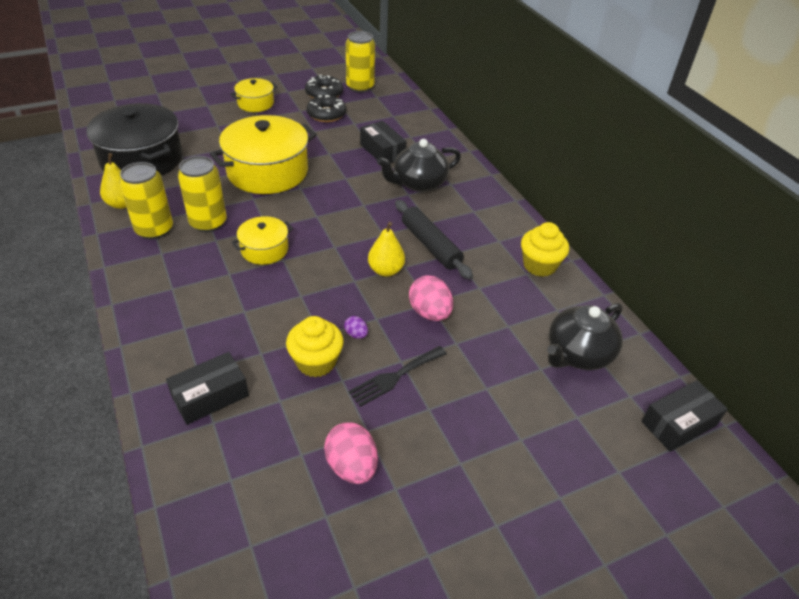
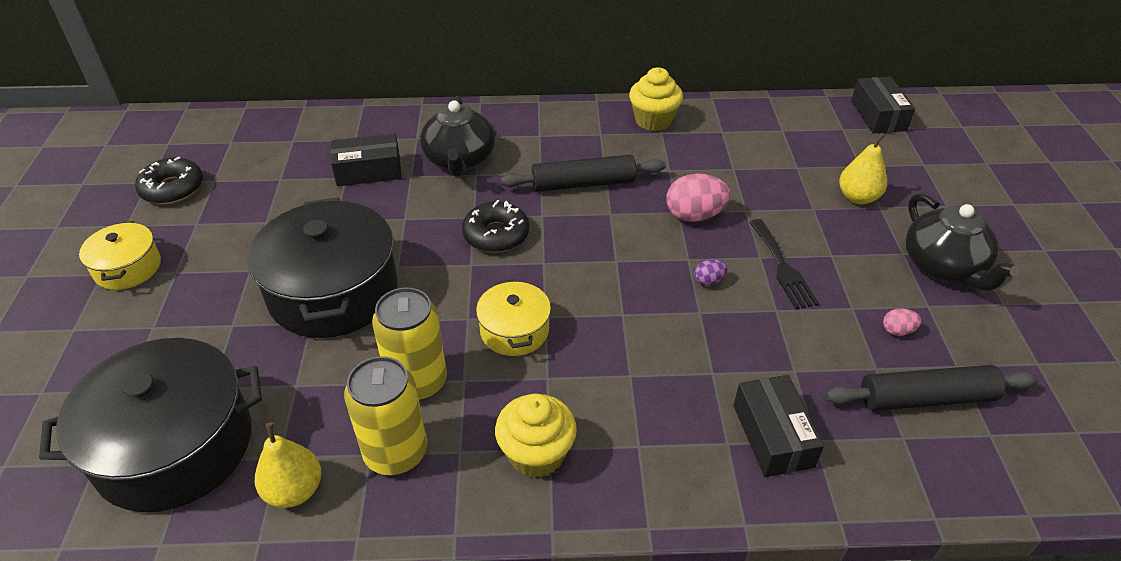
camera: 65 degrees left, 0 degrees up
(267, 171) = (333, 292): yellow pot -> black pot
(278, 493) = (926, 398): none -> black rolling pin
(316, 362) = (742, 325): yellow cupcake -> yellow cupcake (536, 454)
(326, 114) = (232, 199): black donut -> black donut (496, 235)
(352, 466) = (897, 331): pink egg -> pink egg, size x0.50
(360, 87) = (190, 150): yellow can -> none
(386, 270) = (610, 230): yellow pear -> yellow pear (858, 197)
(578, 354) = (784, 139): black teapot -> black teapot (944, 267)

